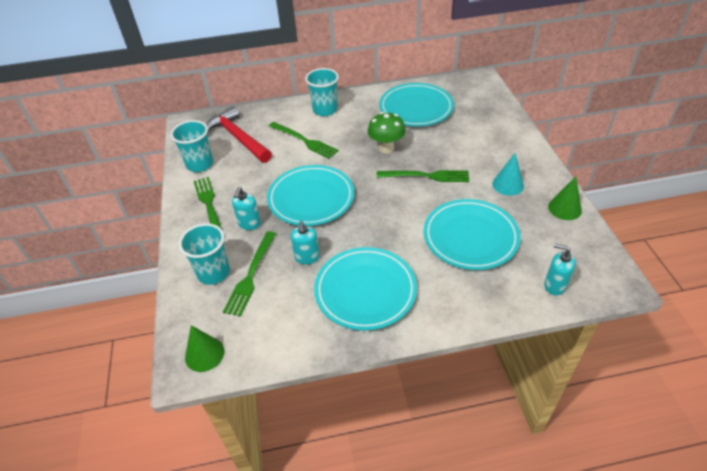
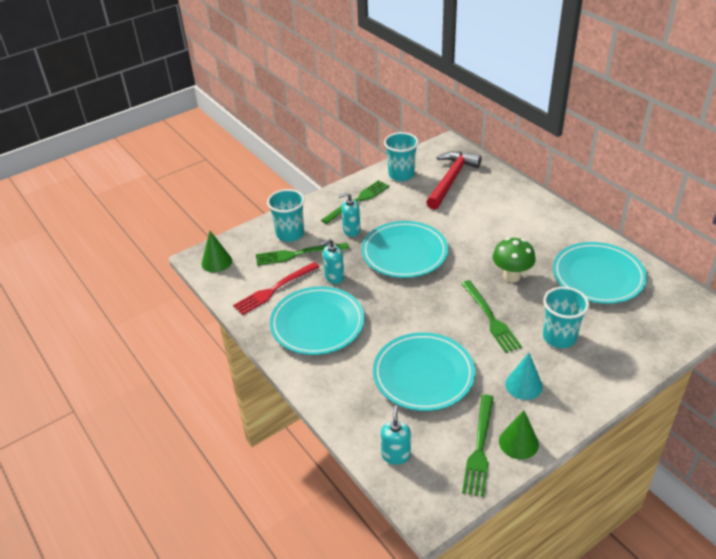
camera: 65 degrees right, 5 degrees down
(290, 311) = (274, 289): none -> red fork
(304, 141) = (479, 219): green fork -> green fork (479, 448)
(325, 110) = (537, 214): turquoise cup -> turquoise cup (559, 337)

